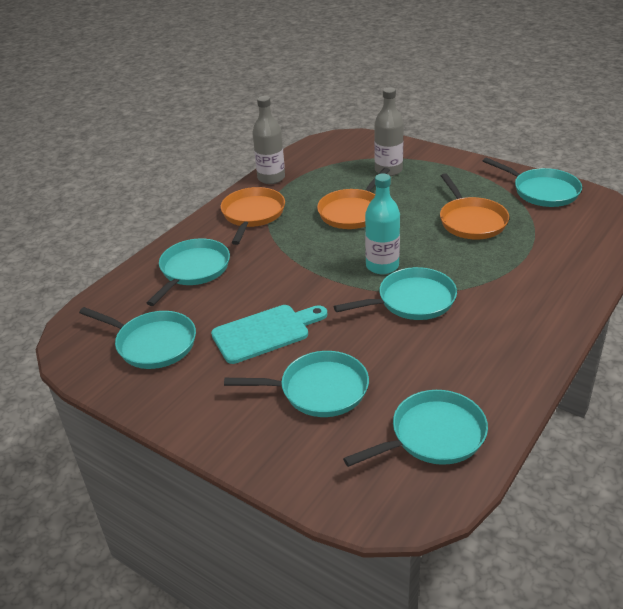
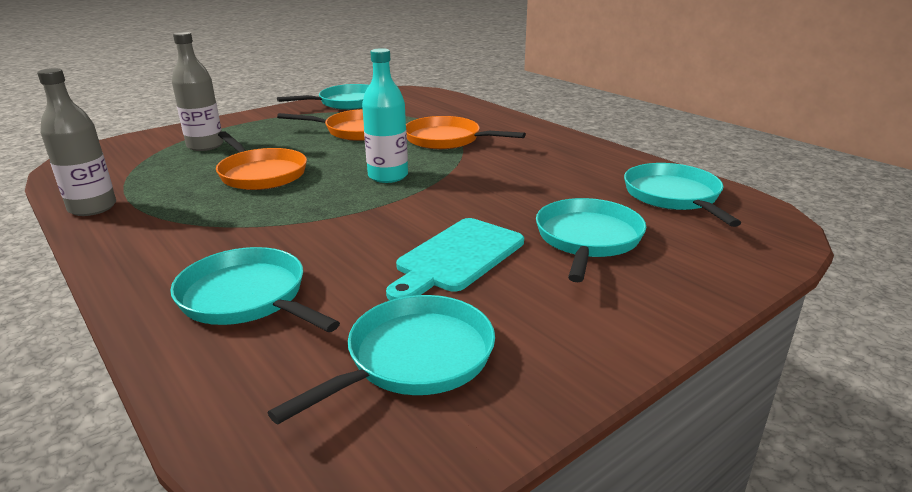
camera: 75 degrees left, 10 degrees down
(252, 215) = (166, 232): orange pan -> orange pan (447, 139)
(265, 332) = (457, 257): turquoise cutting board -> turquoise cutting board turned 135 degrees counterclockwise
(412, 301) = (463, 173): turquoise pan -> none

